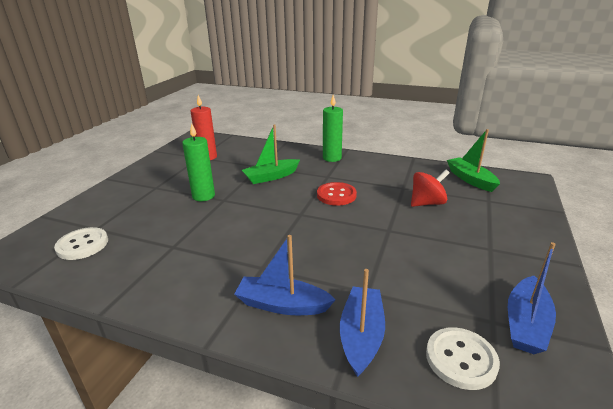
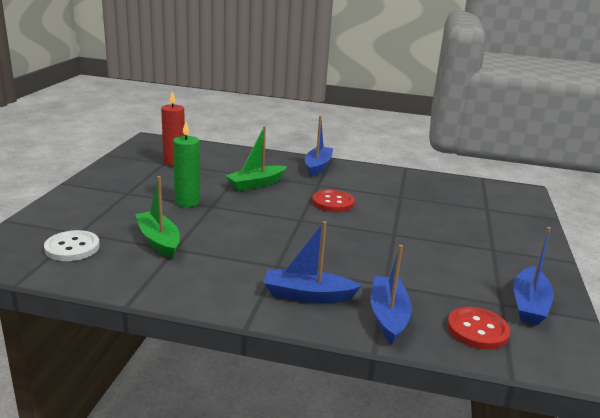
camera: 10 degrees left, 5 degrees down
(332, 158) = (317, 166): green candle -> blue boat
(427, 203) = (427, 210): red spinning top -> none
(461, 359) = (477, 330): white button -> red button
(470, 179) = (467, 189): green boat -> green boat (159, 241)

